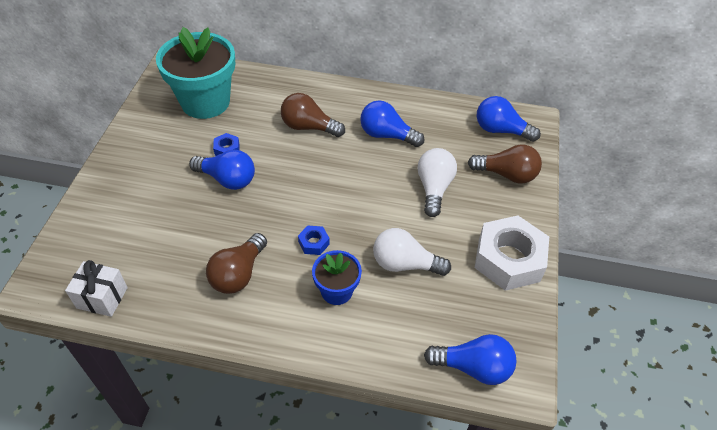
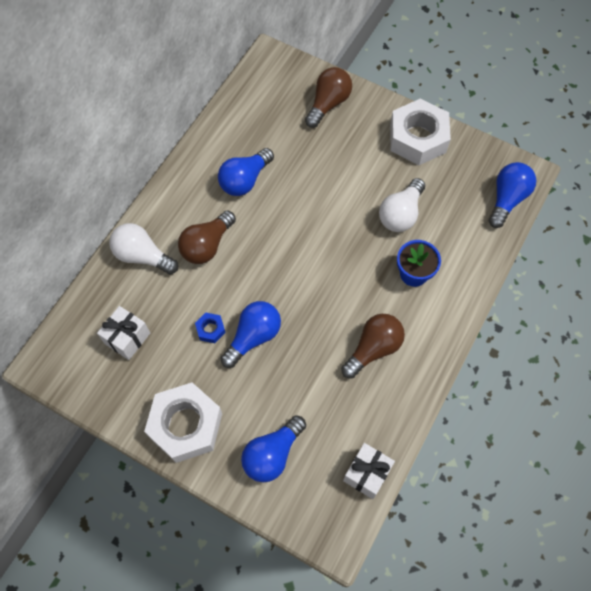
camera: 70 degrees left, 15 degrees up
(134, 156) = (185, 425): none -> white nut
(205, 102) = (127, 338): turquoise flower pot -> white gift
(238, 274) = (373, 349): brown light bulb -> brown light bulb turned 90 degrees counterclockwise
(314, 243) = (357, 278): blue nut -> none
(434, 188) = (325, 164): white light bulb -> white light bulb (143, 256)
(501, 130) = (273, 87): blue light bulb -> blue light bulb (272, 454)

